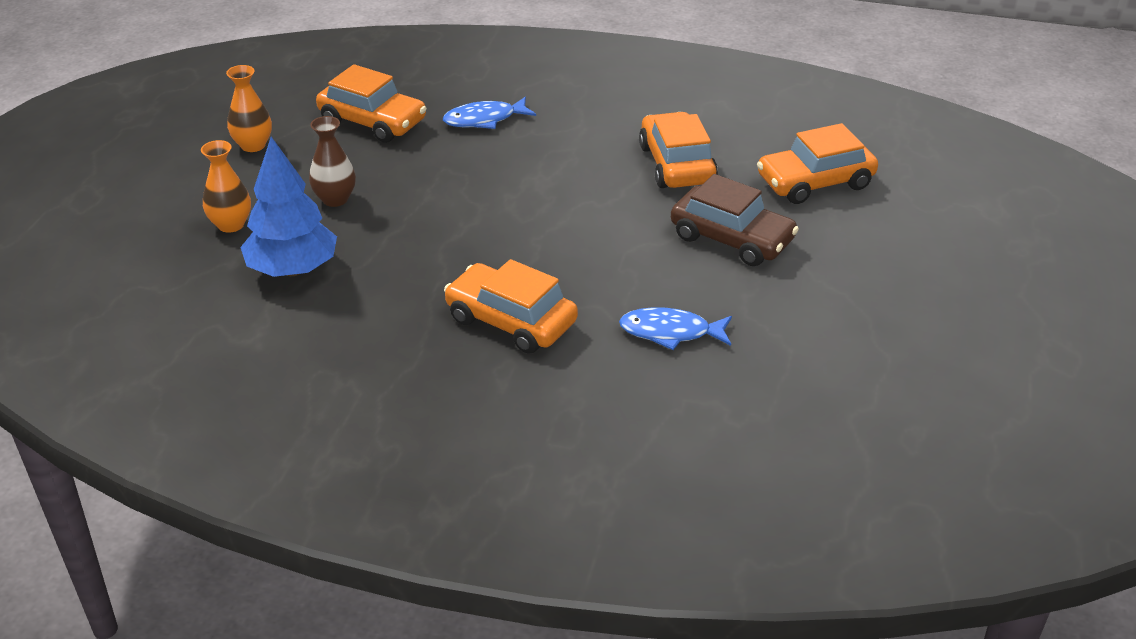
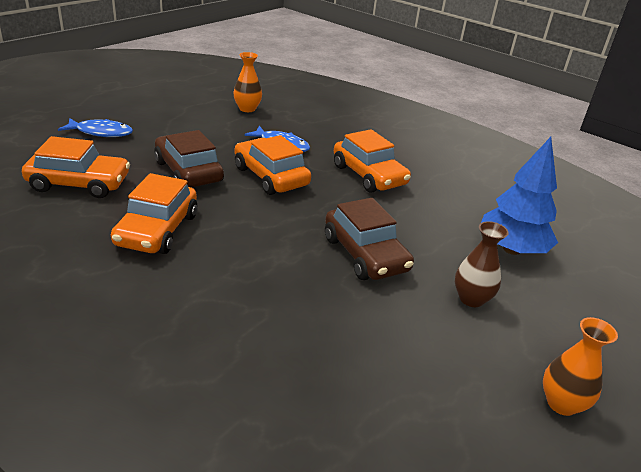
camera: 160 degrees left, 5 degrees down
(231, 224) = (569, 305): orange vase -> orange vase (247, 109)
(372, 121) = (412, 389): orange car -> orange car (270, 176)
(458, 208) = (365, 254): none -> brown car
(484, 120) = (284, 343): blue fish -> blue fish (101, 132)

